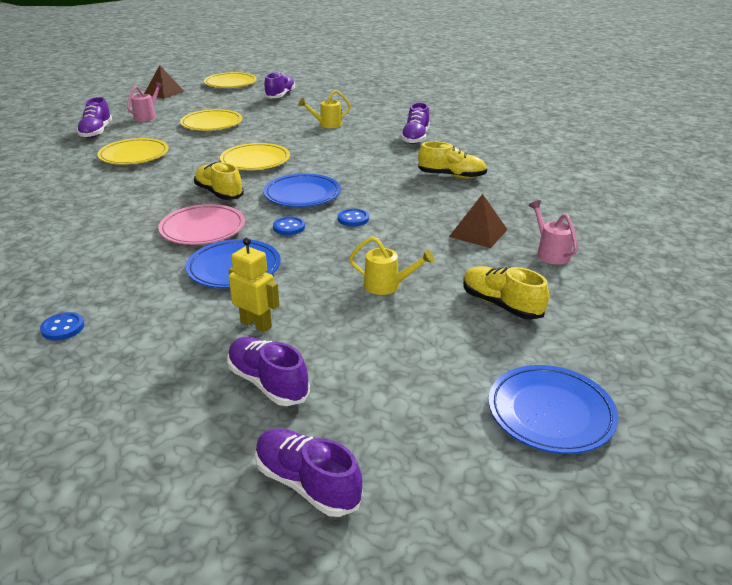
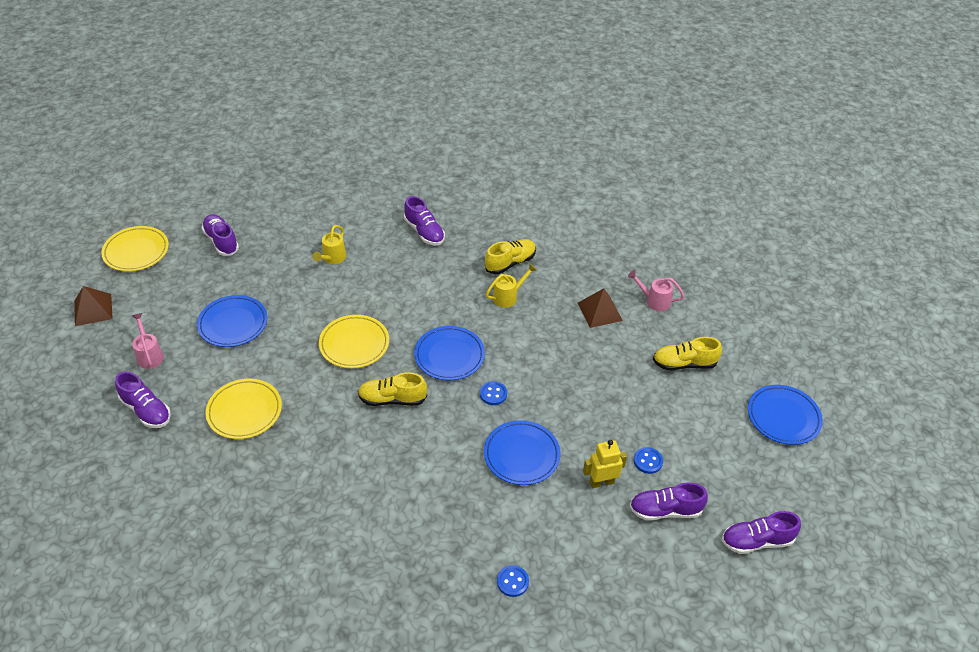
camera: 50 degrees left, 15 degrees up
(203, 229) = (444, 440): pink plate -> none
(212, 124) = (233, 324): yellow plate -> blue plate
(353, 219) = (517, 354): blue button -> blue button (648, 461)
(387, 286) = (618, 396): yellow watering can -> yellow watering can (508, 297)

